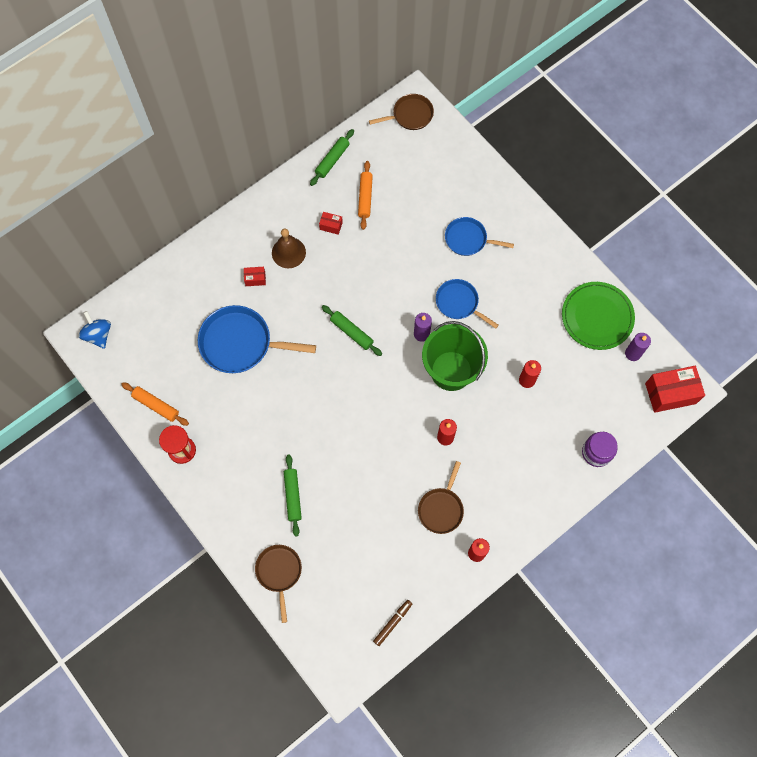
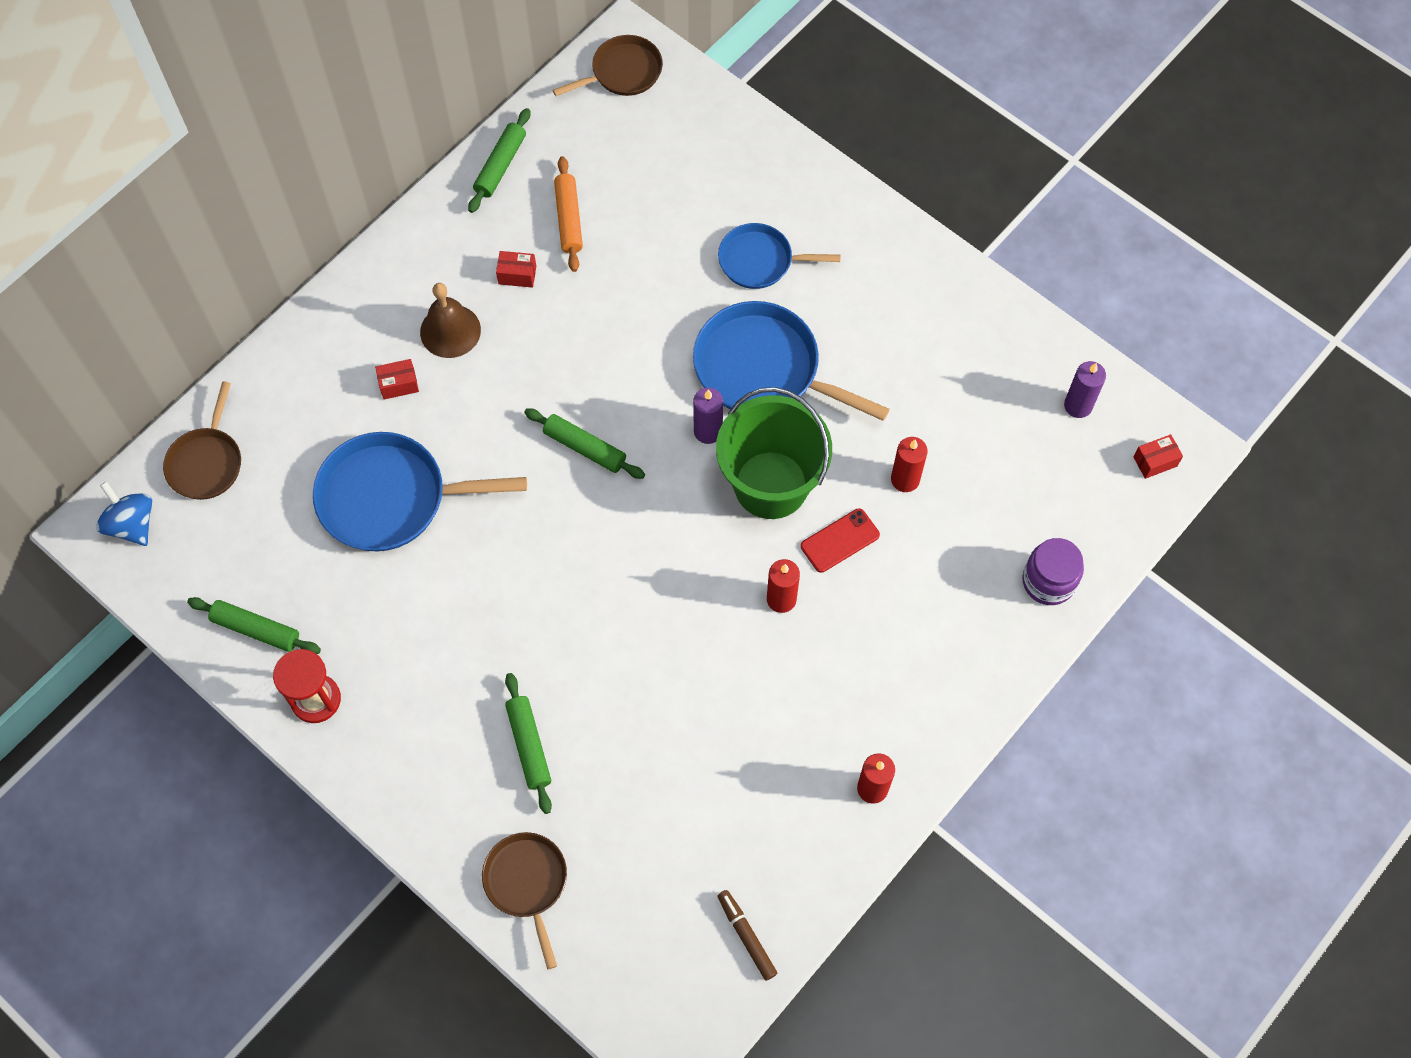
camera: 10 degrees left, 5 degrees down
(156, 405) = (256, 629): orange rolling pin -> green rolling pin
(393, 623) = (746, 936): brown marker -> brown marker turned 60 degrees counterclockwise
(441, 508) = (796, 722): brown pan -> brown pan (206, 462)
(459, 303) = (764, 369): blue pan -> blue pan, size x1.65
(484, 409) = (840, 540): none -> red phone
(597, 317) = (1005, 355): green plate -> none
(670, 393) = (1155, 461): red box -> red box, size x0.47

